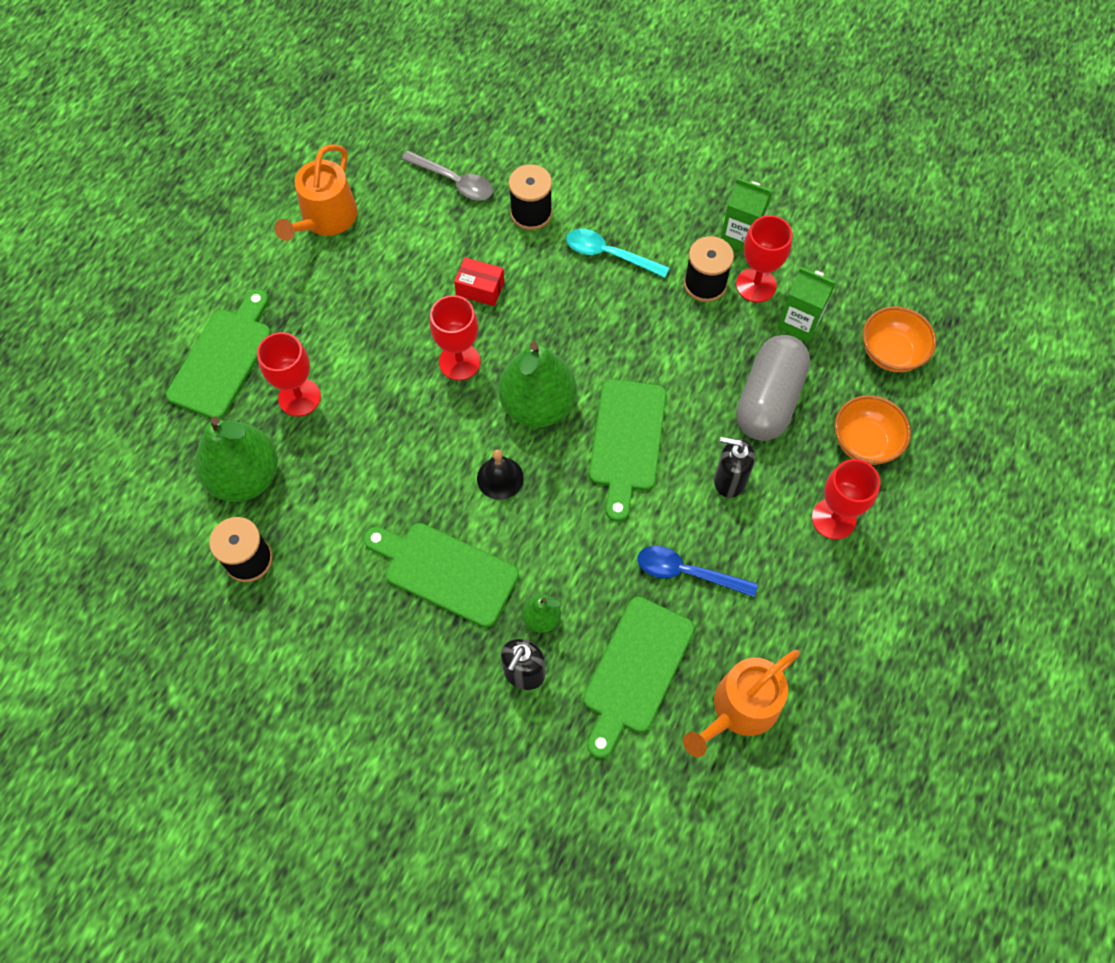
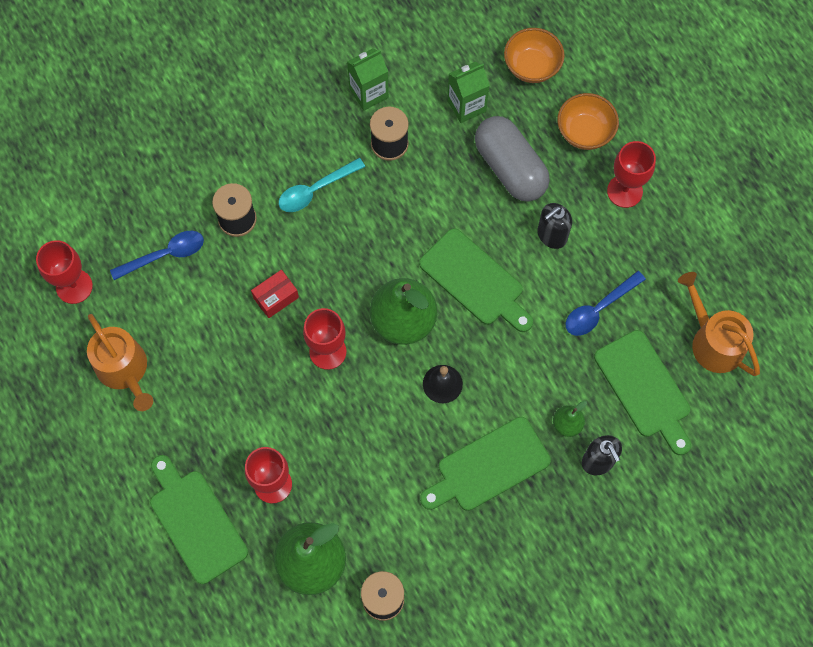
camera: 55 degrees left, 5 degrees up
(454, 181) = (165, 255): grey spoon -> blue spoon
(740, 709) = (713, 341): orange watering can -> orange watering can turned 150 degrees clockwise
(756, 285) = (415, 111): red goblet -> red goblet (74, 286)

